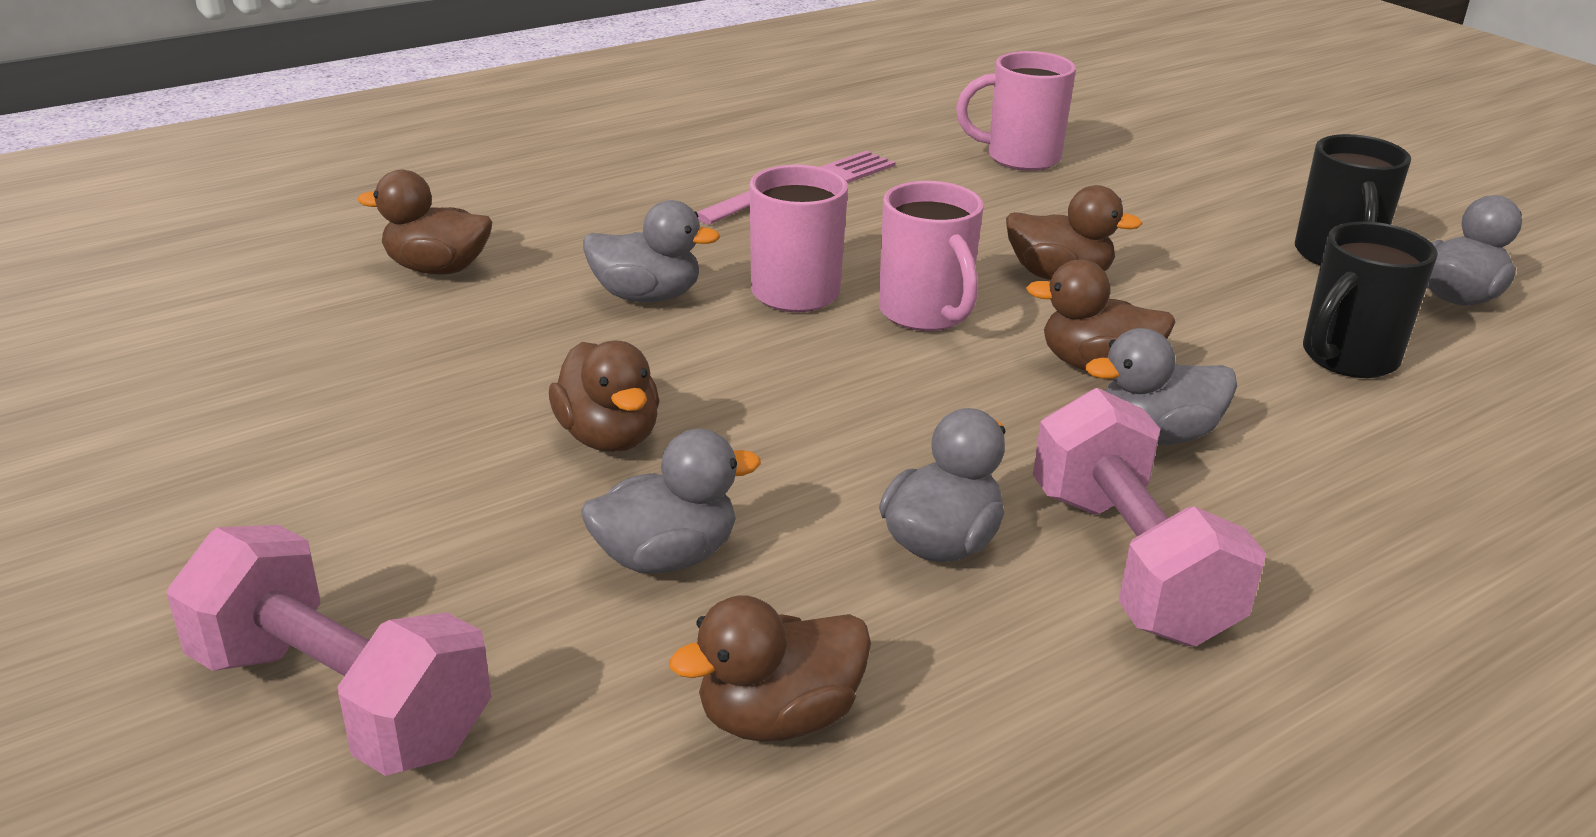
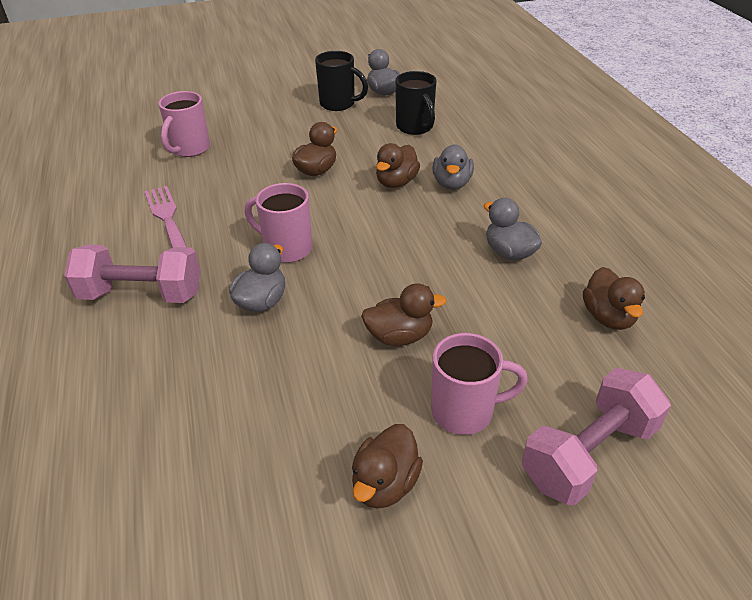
camera: 70 degrees left, 10 degrees up
(437, 269) = (172, 388): brown duck -> brown duck (385, 484)
(666, 557) = (502, 331): grey duck -> none
(926, 314) = (331, 214): pink mug -> pink mug (465, 411)
(1129, 564) = (531, 213): pink dumbbell -> pink dumbbell (141, 294)

